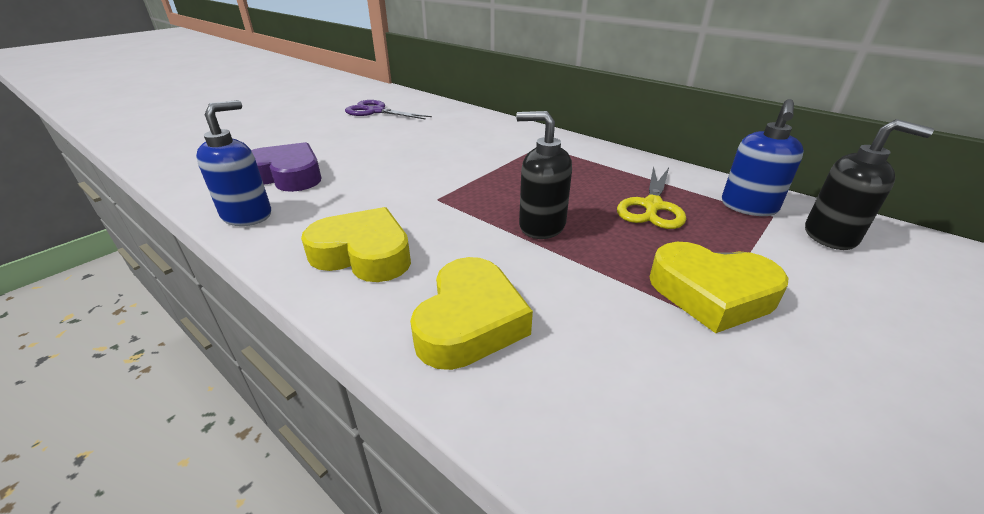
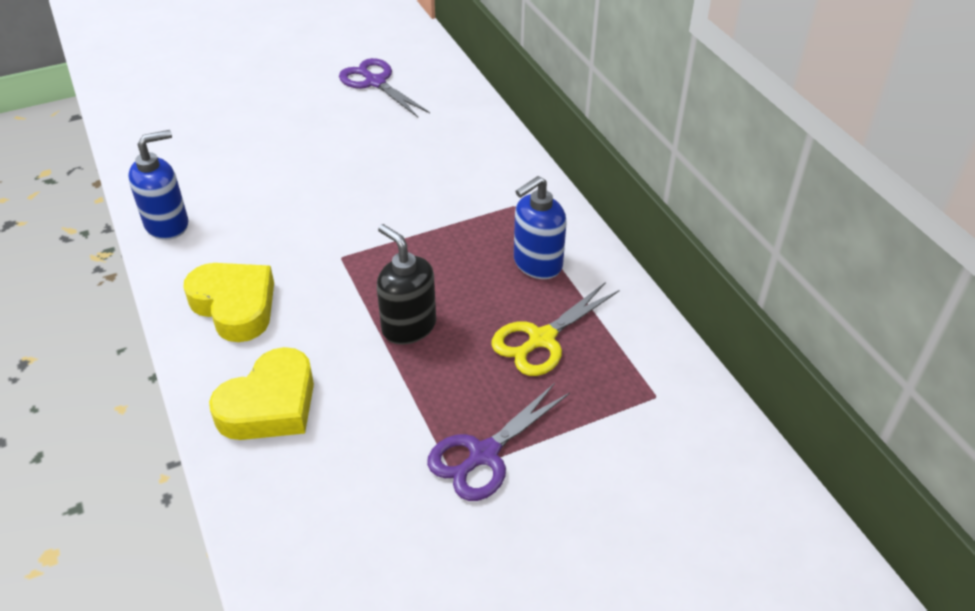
camera: 25 degrees right, 10 degrees up
(287, 175) = (225, 176): purple heart -> none
(711, 293) = (483, 454): yellow heart -> purple scissors
(748, 207) = (644, 376): blue soap dispenser -> blue soap dispenser (537, 264)
(830, 236) = (682, 442): black soap dispenser -> none

